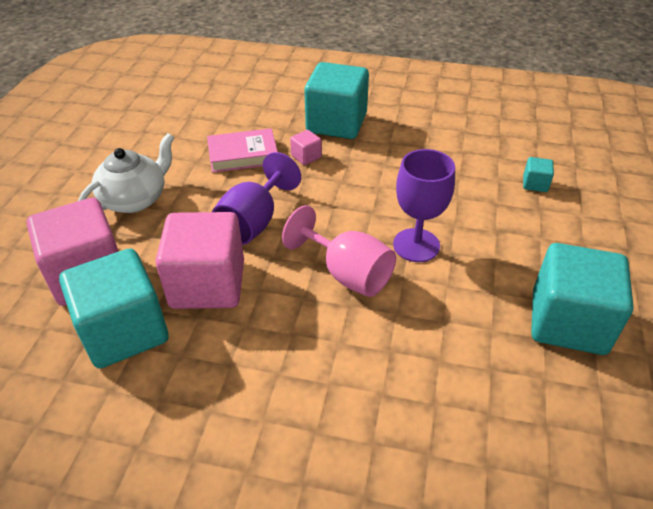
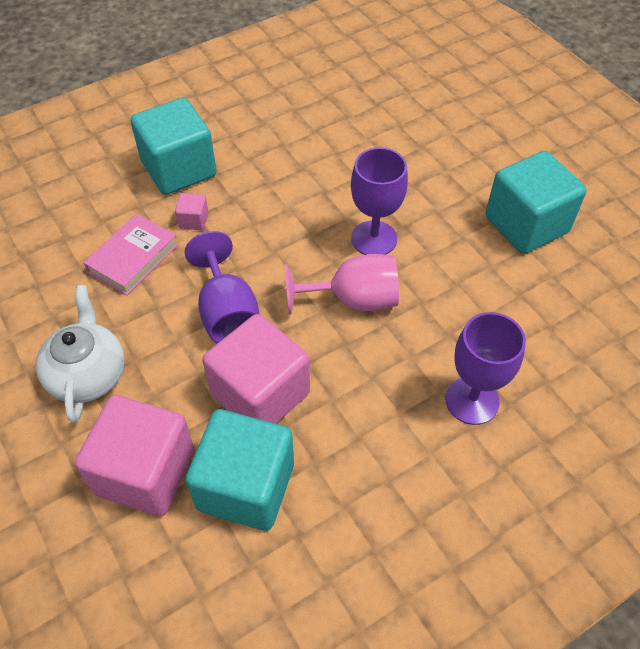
camera: 45 degrees left, 10 degrees up
(345, 412) = (472, 400): none -> purple goblet
(535, 184) = (396, 126): turquoise cube -> none

